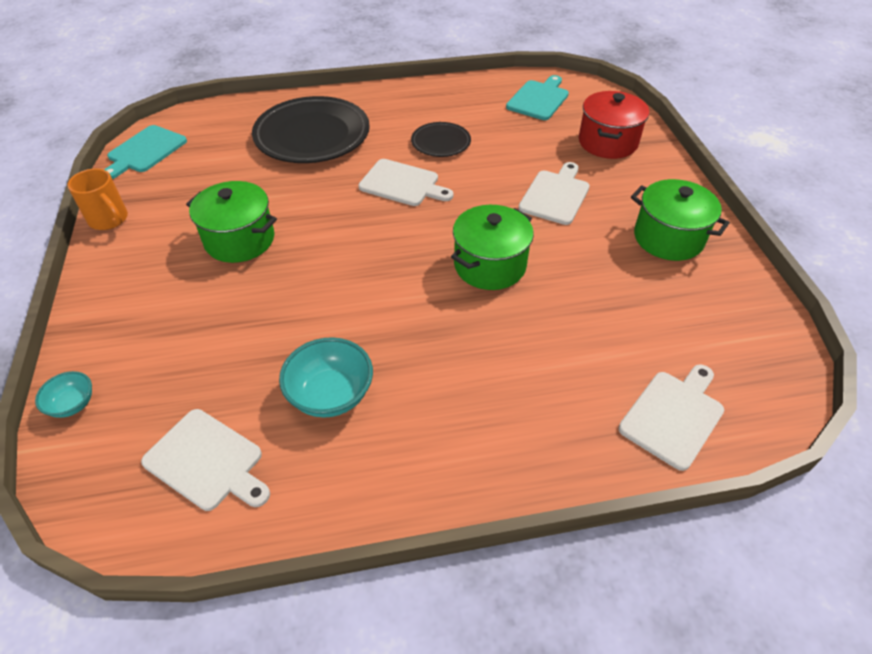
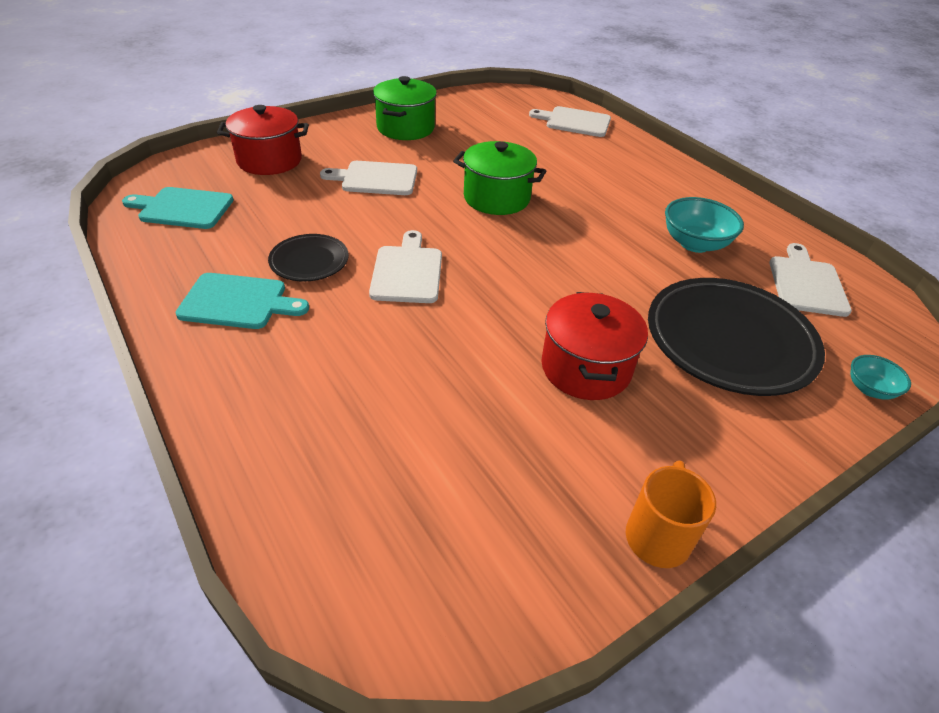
camera: 115 degrees left, 5 degrees down
(145, 151) = (474, 606): turquoise cutting board -> turquoise cutting board (238, 302)
(240, 240) = (585, 368): green pot -> red pot
(312, 136) = (335, 383): black plate -> black plate (729, 341)

